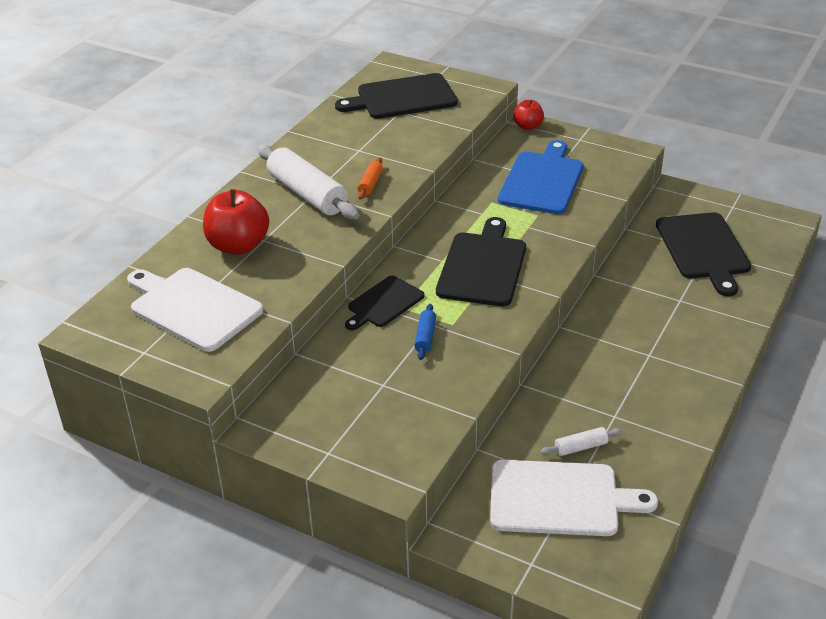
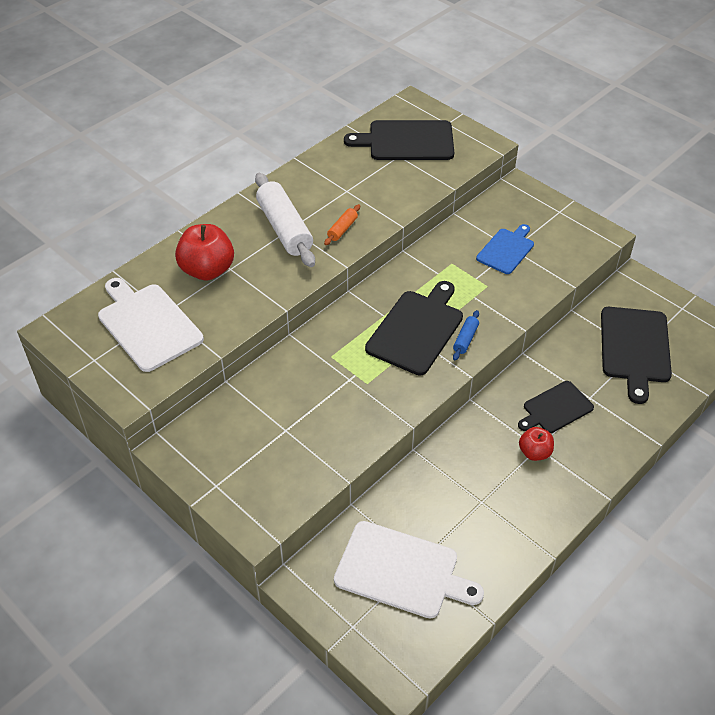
camera: 15 degrees right, 10 degrees up
(383, 303) = (317, 348): black cutting board -> black cutting board (555, 408)
(425, 337) = (339, 391): blue rolling pin -> blue rolling pin (465, 339)
(528, 126) = (517, 187): red apple -> red apple (534, 452)
(542, 181) = (506, 250): blue cutting board -> blue cutting board, size x0.62
(580, 447) = (439, 525): white rolling pin -> none

